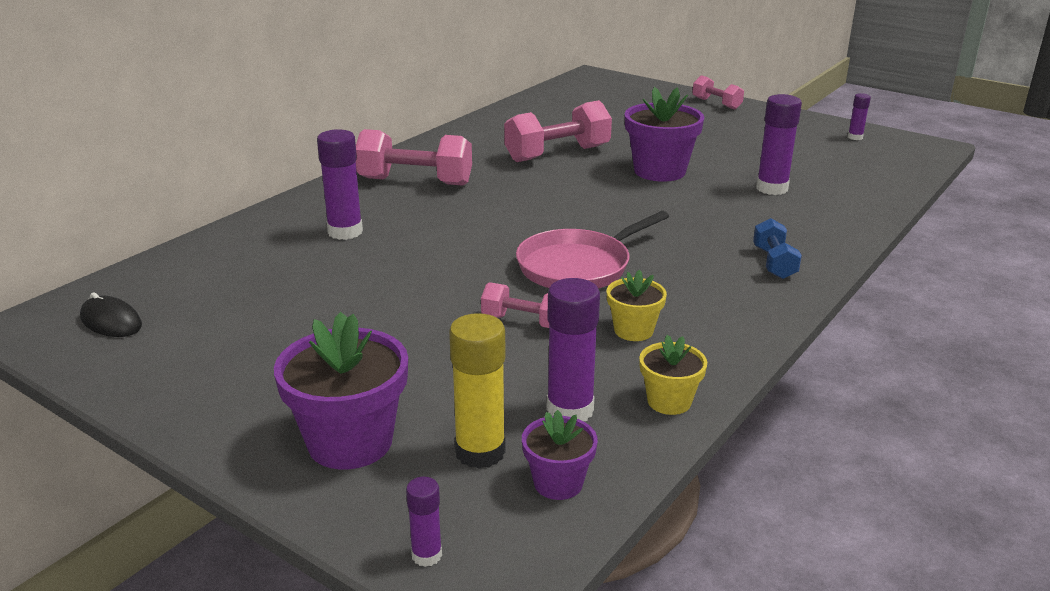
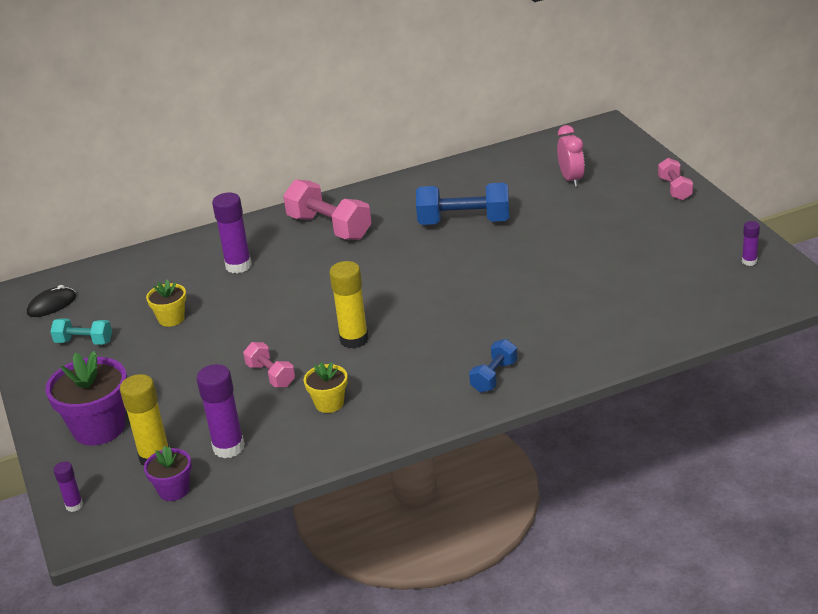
camera: 35 degrees right, 5 degrees up
(111, 322) = (52, 305): black mouse -> black mouse turned 75 degrees clockwise
(210, 350) = (84, 342): none -> turquoise dumbbell
(557, 154) = (464, 222): pink dumbbell -> blue dumbbell
(578, 266) = (354, 340): pink pan -> yellow glue stick
(615, 110) = (571, 179): none -> pink clock
(659, 171) = (522, 261): purple flower pot -> none
(669, 401) = (290, 461): yellow flower pot -> yellow flower pot (171, 319)
(772, 188) = (590, 303): purple glue stick -> none

